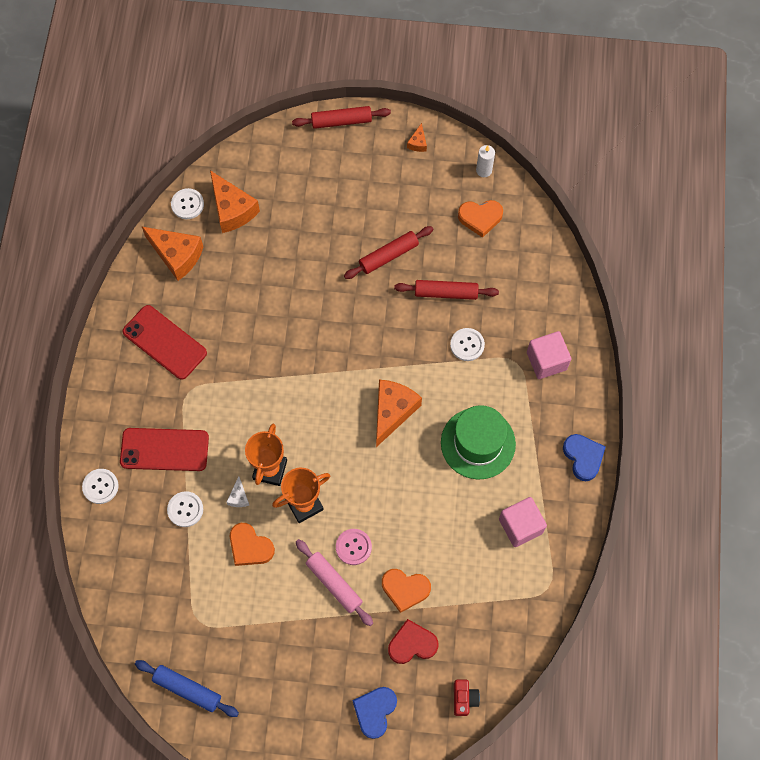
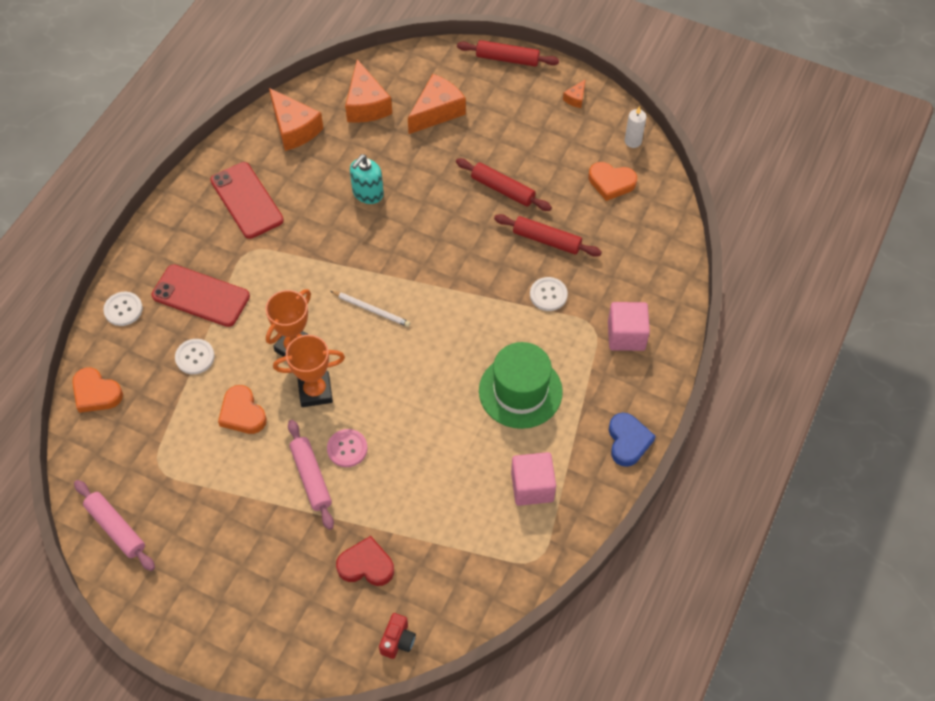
camera: 20 degrees right, 10 degrees down
(187, 204) = (325, 88): white button -> none
(187, 689) = (116, 528): blue rolling pin -> pink rolling pin
(239, 497) = (253, 363): white cheese -> none
(271, 299) = (367, 193): none -> turquoise soap dispenser
(320, 411) = (371, 309): none -> white pencil
(375, 711) = (297, 619): blue heart -> none
(388, 256) = (502, 189): red rolling pin -> red rolling pin turned 45 degrees clockwise
(392, 411) = (444, 333): orange cheese -> orange cheese (437, 111)
(405, 589) = (382, 508): orange heart -> orange heart (96, 393)

